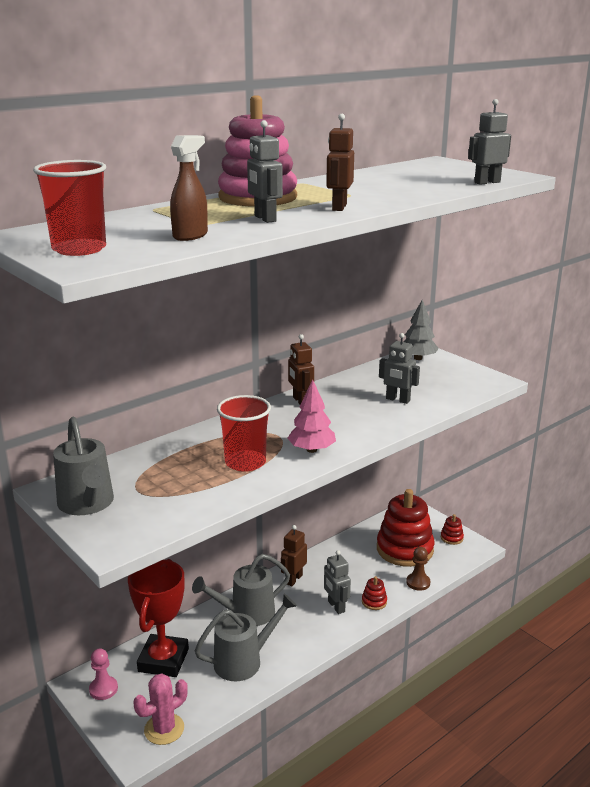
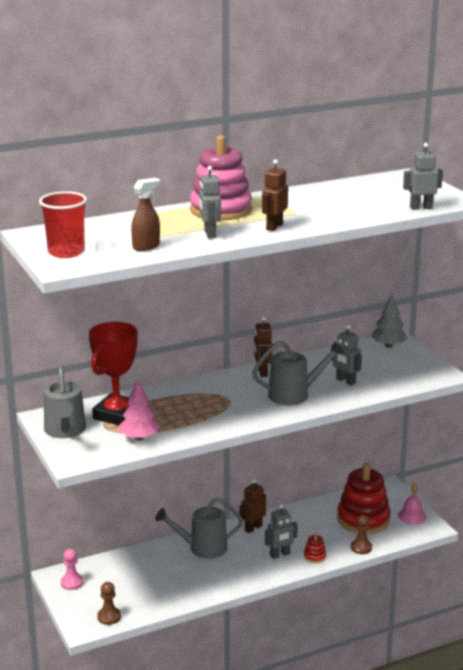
camera: 15 degrees right, 0 degrees up
(163, 660) = (123, 571): red trophy -> red trophy (117, 415)
(164, 729) = (109, 617): pink cactus -> brown pawn
(244, 661) = (187, 582): grey watering can -> grey watering can (295, 394)
(245, 462) = (193, 416): red cup -> none
(311, 450) = (249, 413): pink tree -> pink tree (139, 437)
(336, 606) = (280, 555): grey robot -> grey robot turned 105 degrees counterclockwise
(451, 538) = (412, 516): red stacking toy -> pink bell

